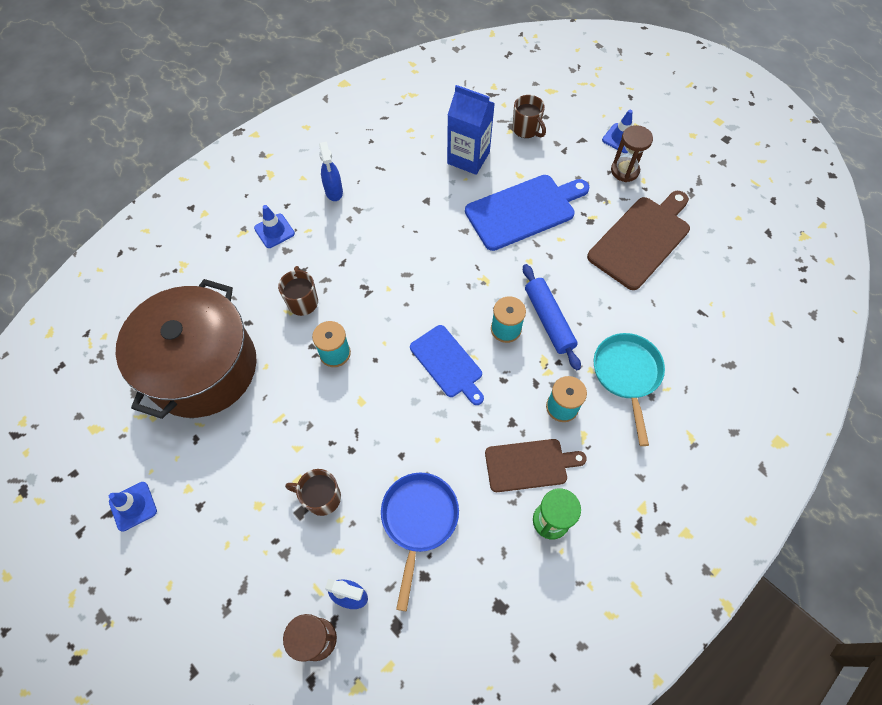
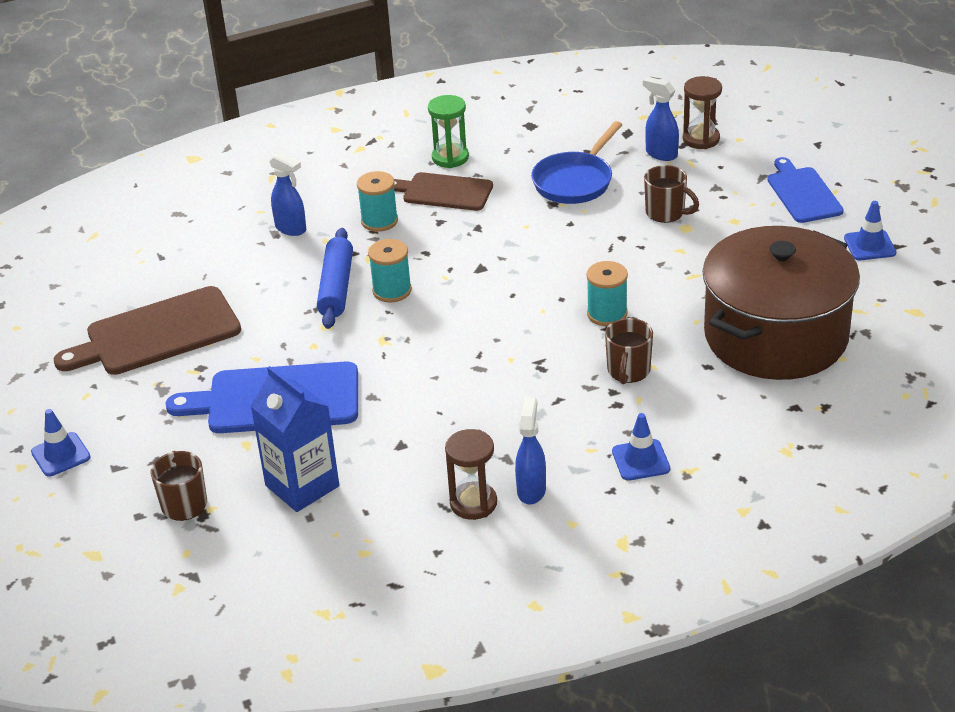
camera: 155 degrees left, 25 degrees down
(448, 363) = (478, 277): blue cutting board -> blue cutting board (802, 193)
(624, 171) = (98, 412): brown hourglass -> brown hourglass (473, 503)
(626, 375) = (291, 229): turquoise pan -> blue spray bottle

